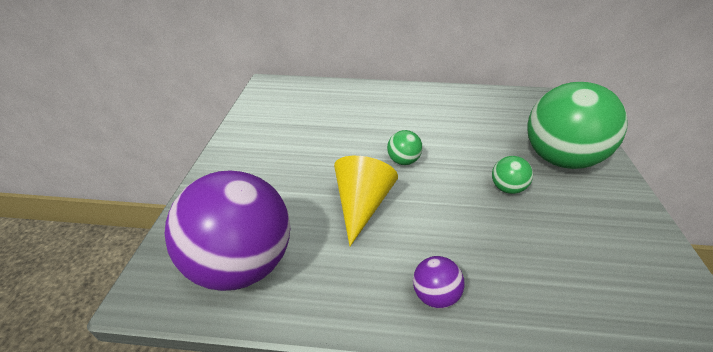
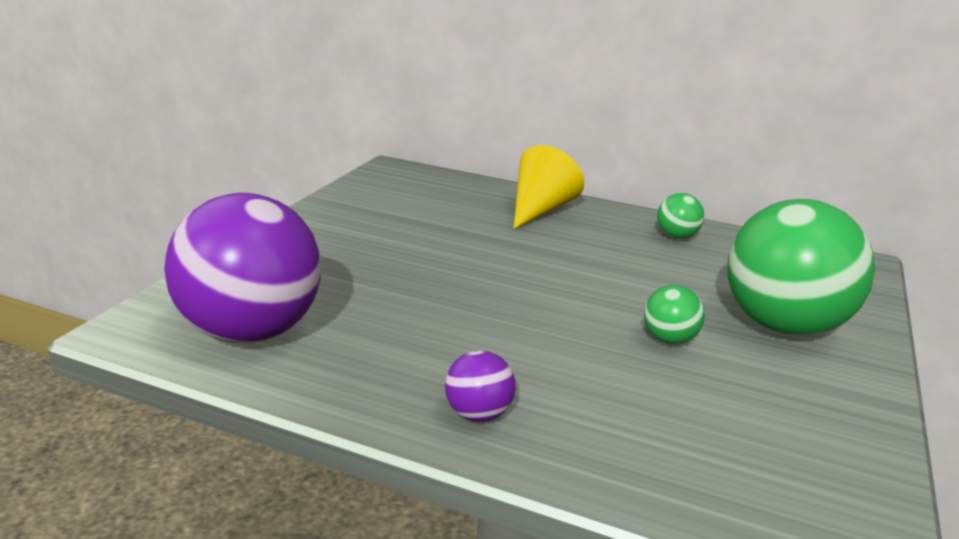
camera: 15 degrees right, 15 degrees down
(361, 205) = (439, 312): yellow cone -> yellow cone (540, 210)
(403, 161) = (531, 282): green ball -> green ball (676, 236)

